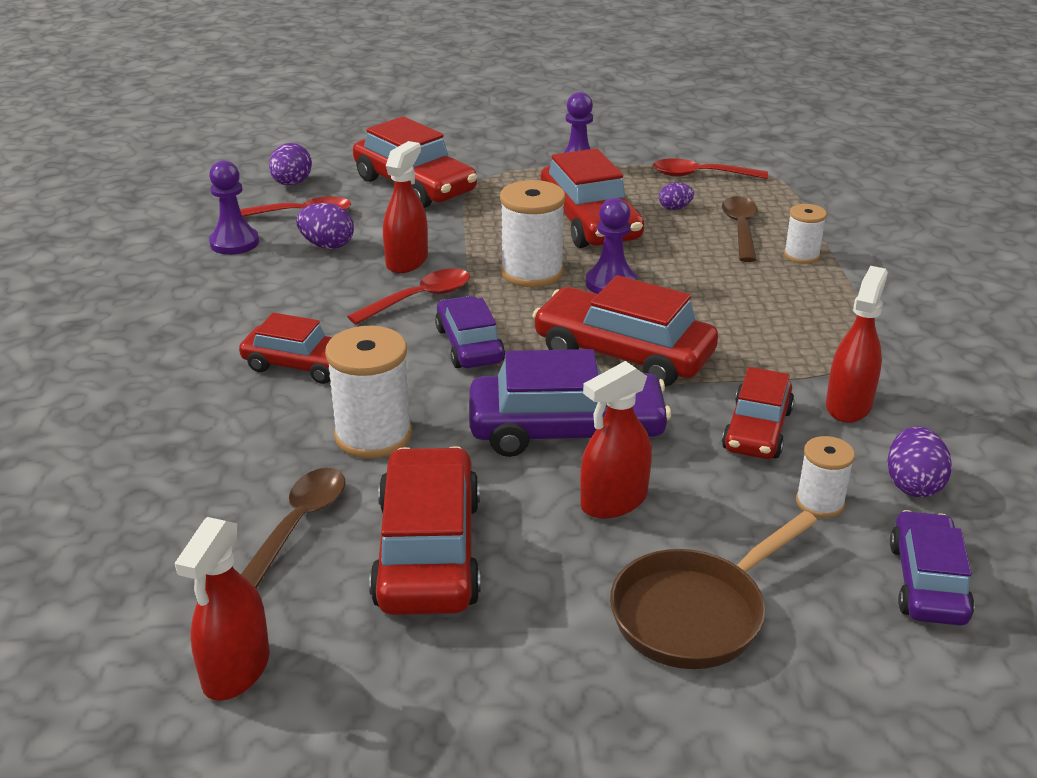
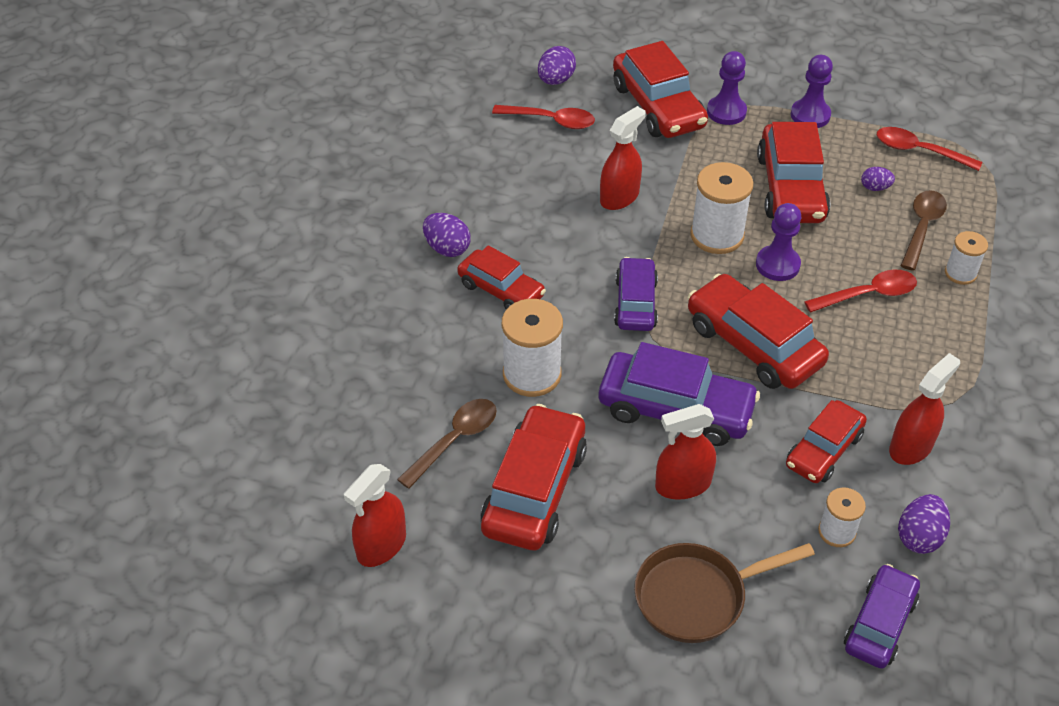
camera: 20 degrees right, 15 degrees up
(234, 243) = (489, 142): purple pawn -> purple pawn (726, 112)
(327, 245) = (561, 163): purple egg -> purple egg (447, 248)
(419, 299) = (614, 242): red spoon -> red spoon (868, 294)

